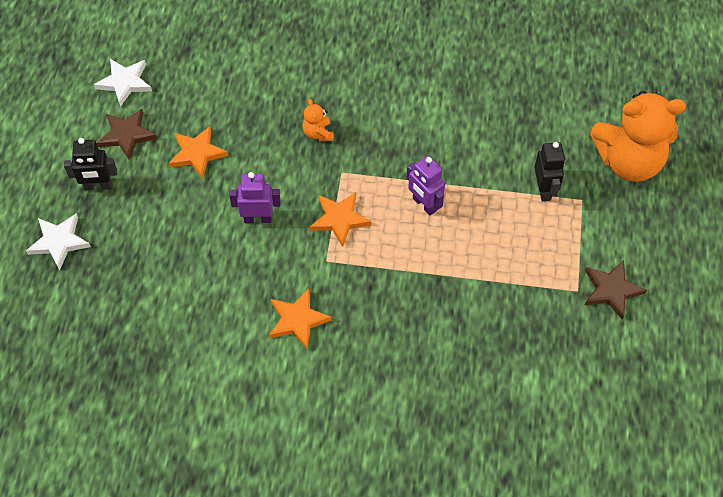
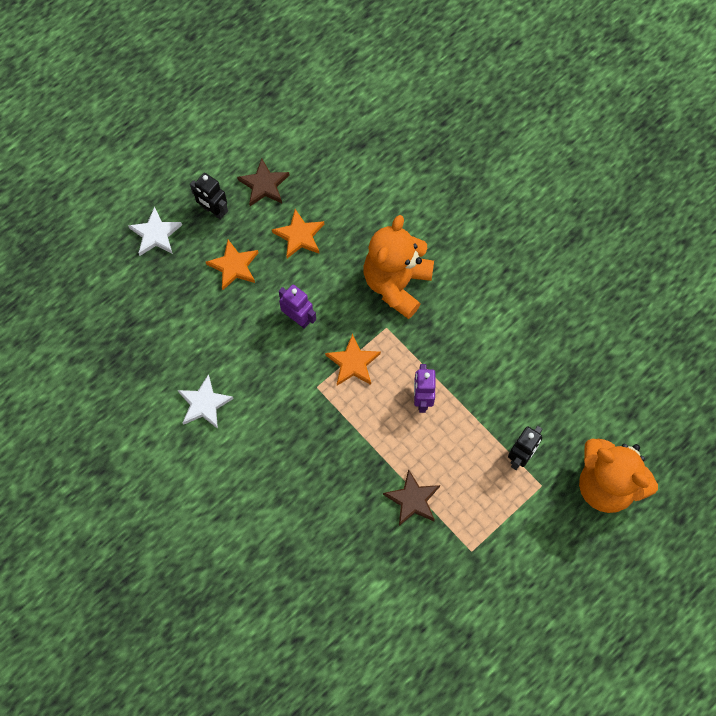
camera: 40 degrees right, 10 degrees up
(125, 82) = (296, 141): white star -> white star (204, 404)
(297, 320) = (260, 415): orange star -> orange star (234, 266)
(318, 133) = (396, 284): orange teddy bear -> orange teddy bear, size x2.41
(611, 290) = (496, 571): brown star -> brown star (412, 500)

